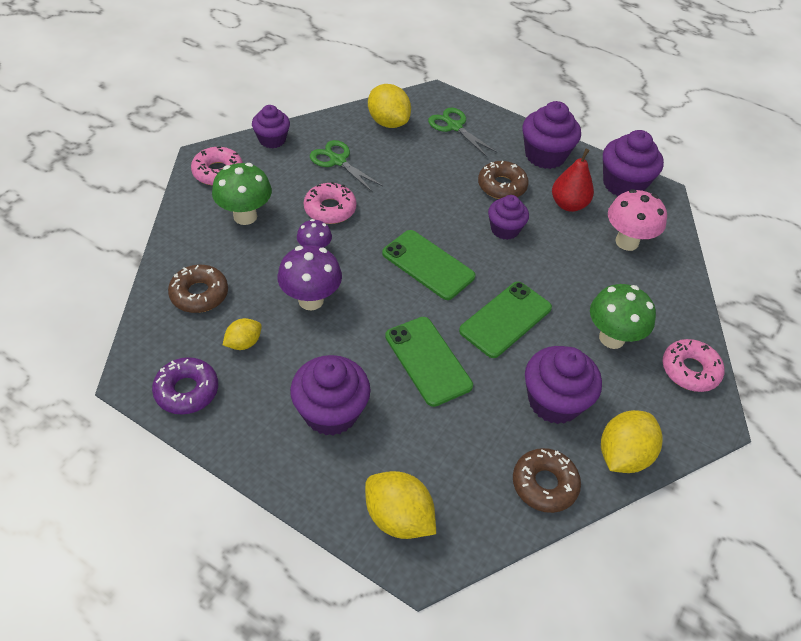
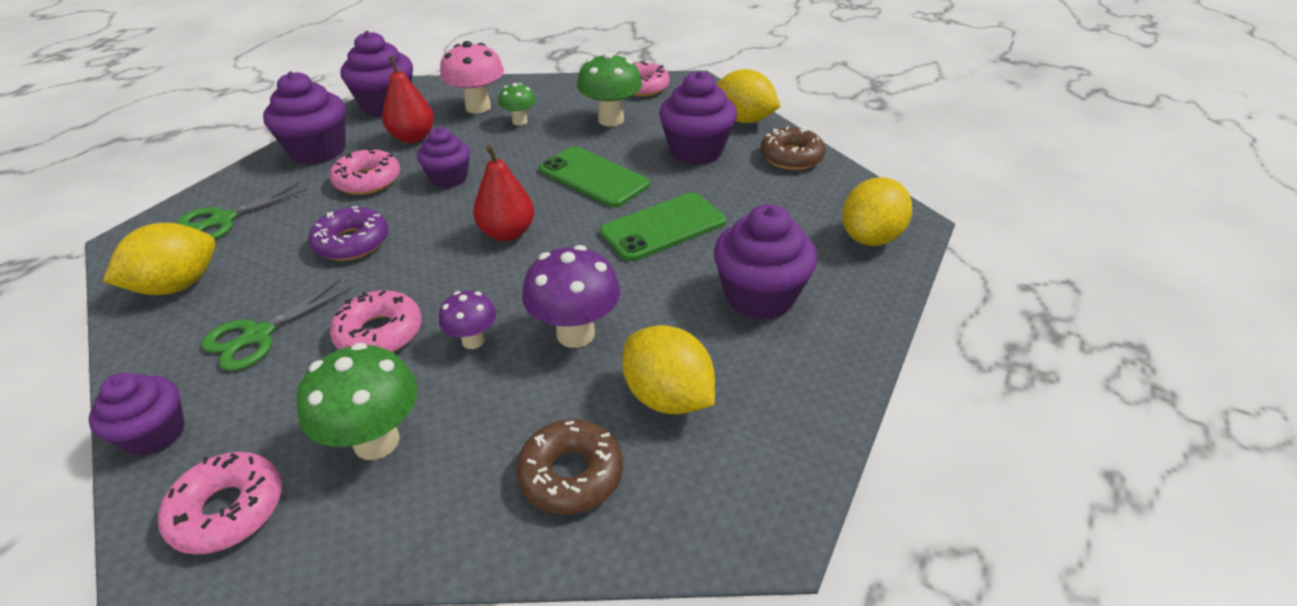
camera: 90 degrees left, 10 degrees down
(187, 391) = (772, 451): purple donut -> purple donut (352, 242)
(244, 343) = (667, 397): yellow lemon -> yellow lemon, size x1.72
(428, 265) = (507, 233): green phone -> red pear
(502, 186) = (368, 180): brown donut -> pink donut
(602, 271) = (520, 121): none -> green mushroom

